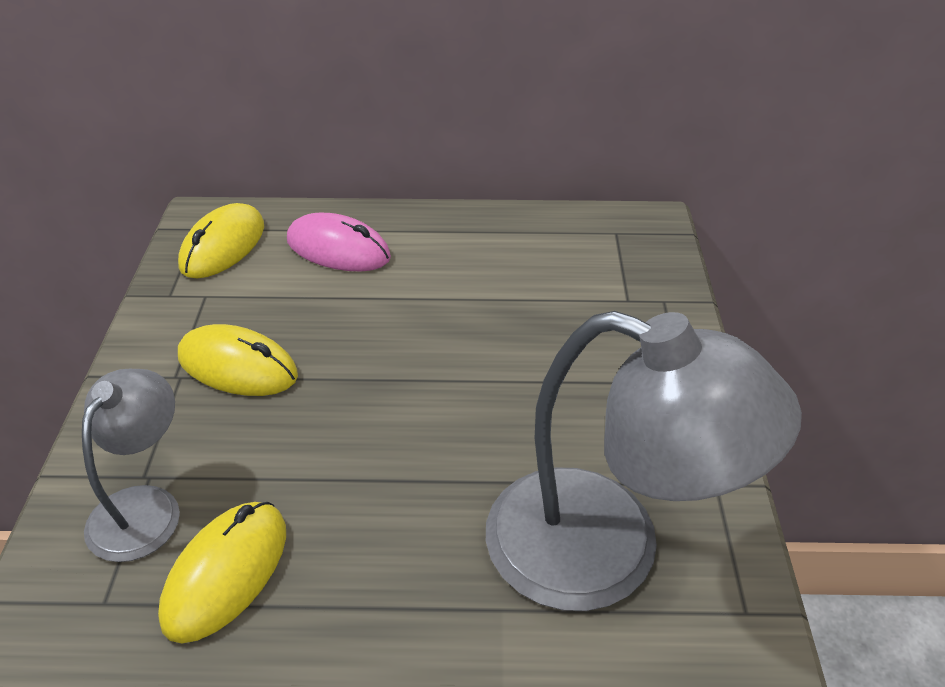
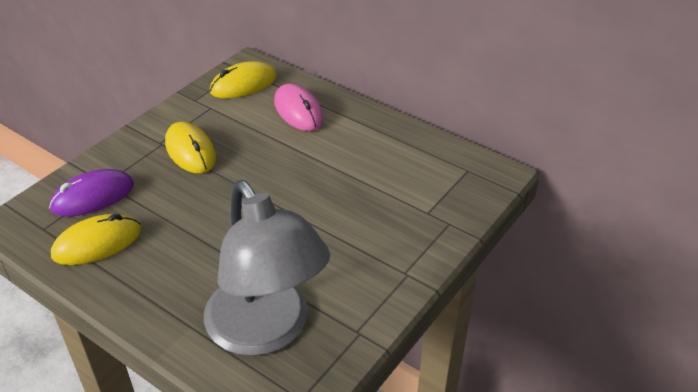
camera: 35 degrees right, 0 degrees up
(144, 506) = (93, 196): grey lamp -> purple mouse

